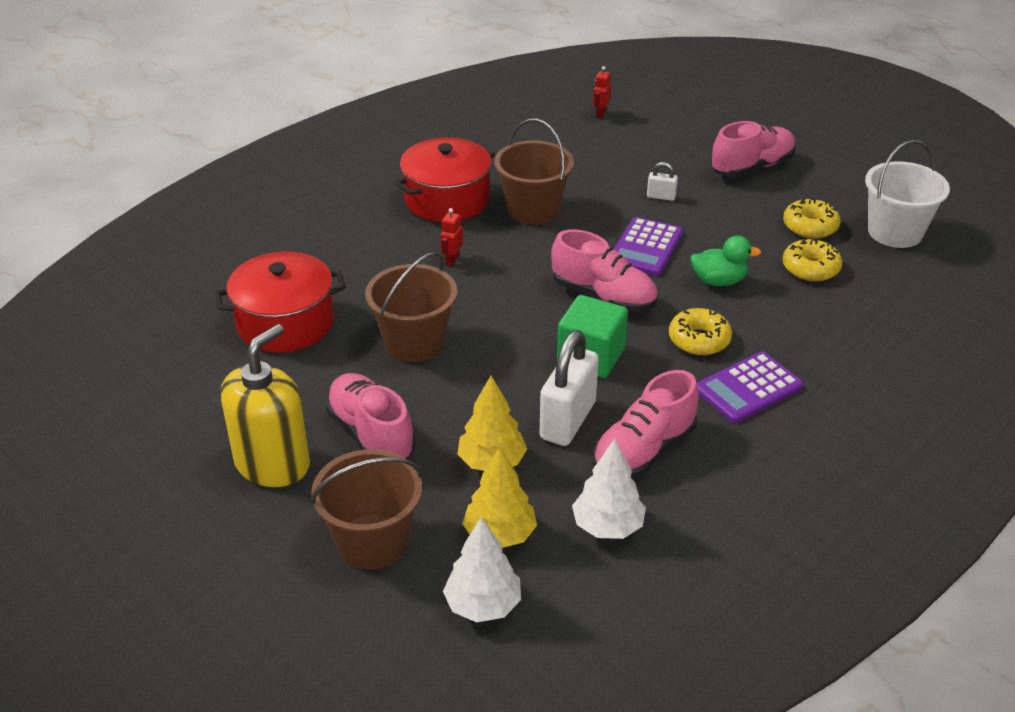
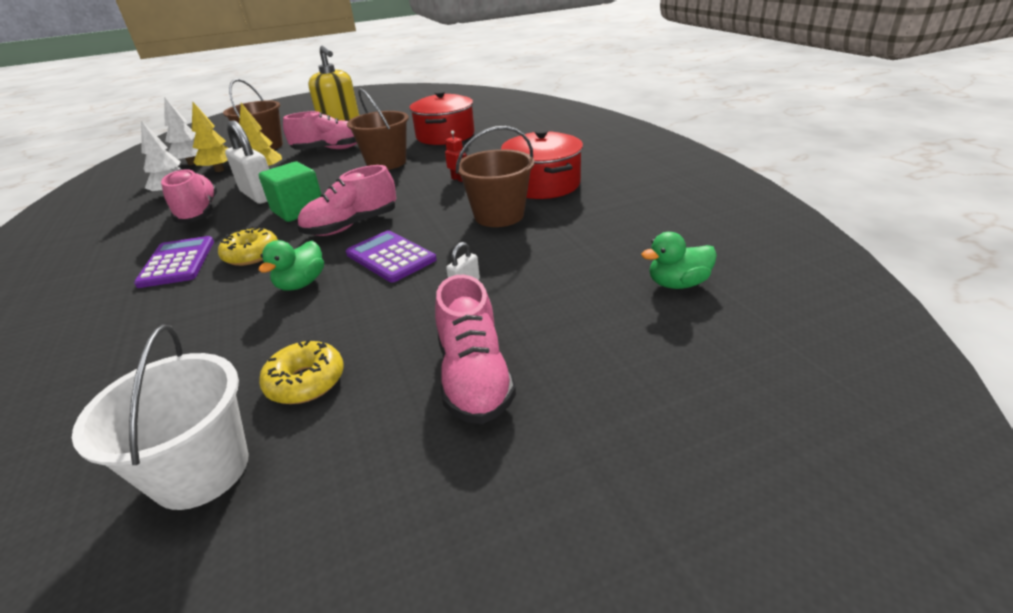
camera: 115 degrees right, 5 degrees down
(600, 114) = (677, 284): red robot -> green duck
(810, 268) = (244, 350): yellow donut -> none

